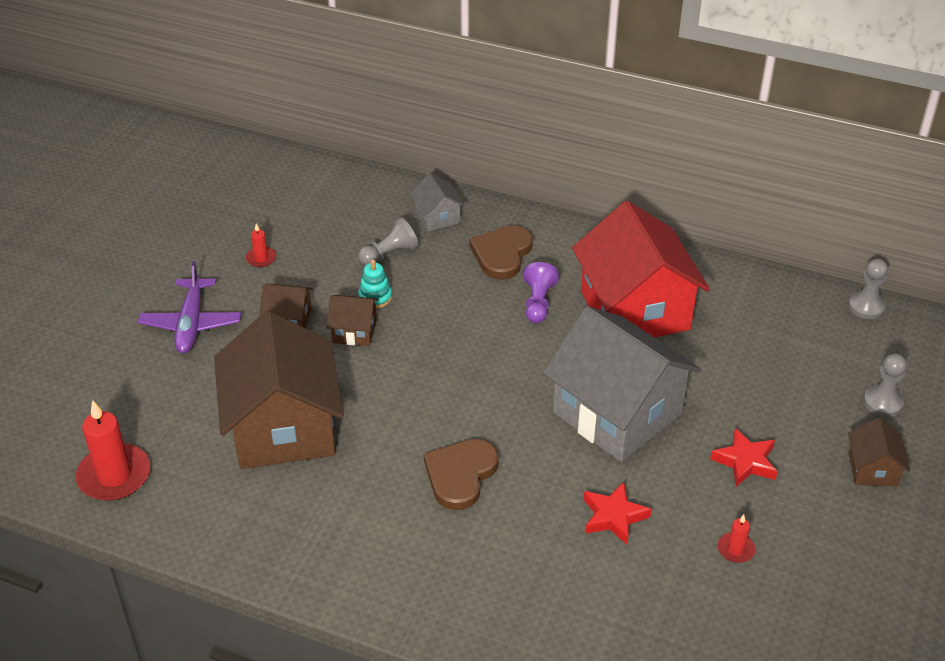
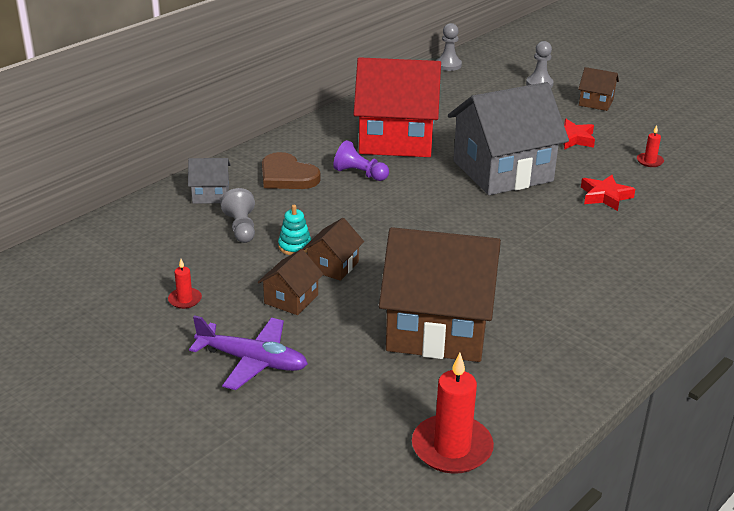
camera: 70 degrees left, 10 degrees down
(460, 475) = (537, 249): brown heart -> none

